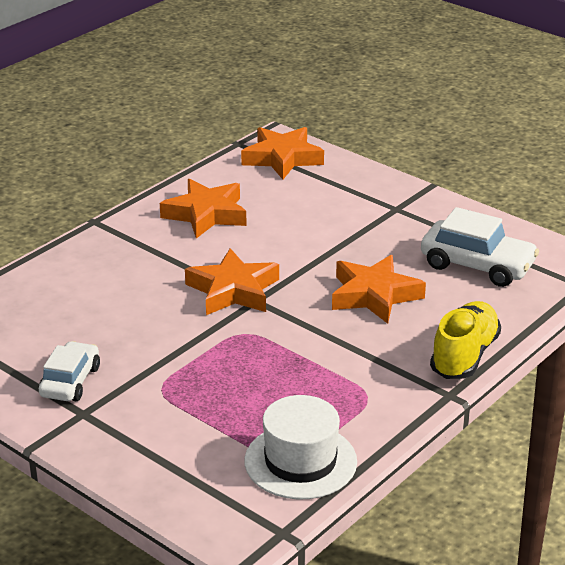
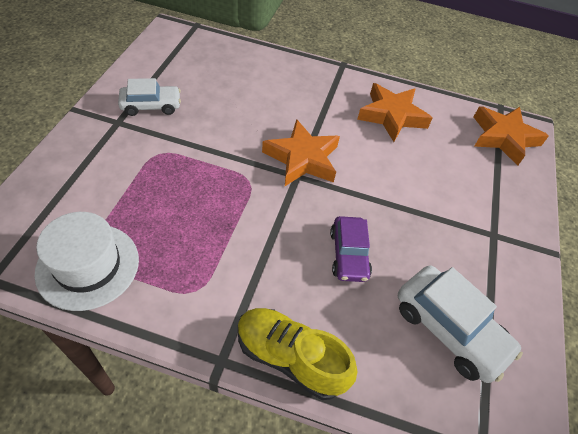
camera: 60 degrees right, 20 degrees up
(374, 295) = (348, 254): orange star -> purple car
(464, 356) = (290, 358): yellow shoe -> yellow shoe turned 150 degrees counterclockwise
(477, 265) = (449, 329): white car -> white car turned 45 degrees counterclockwise

